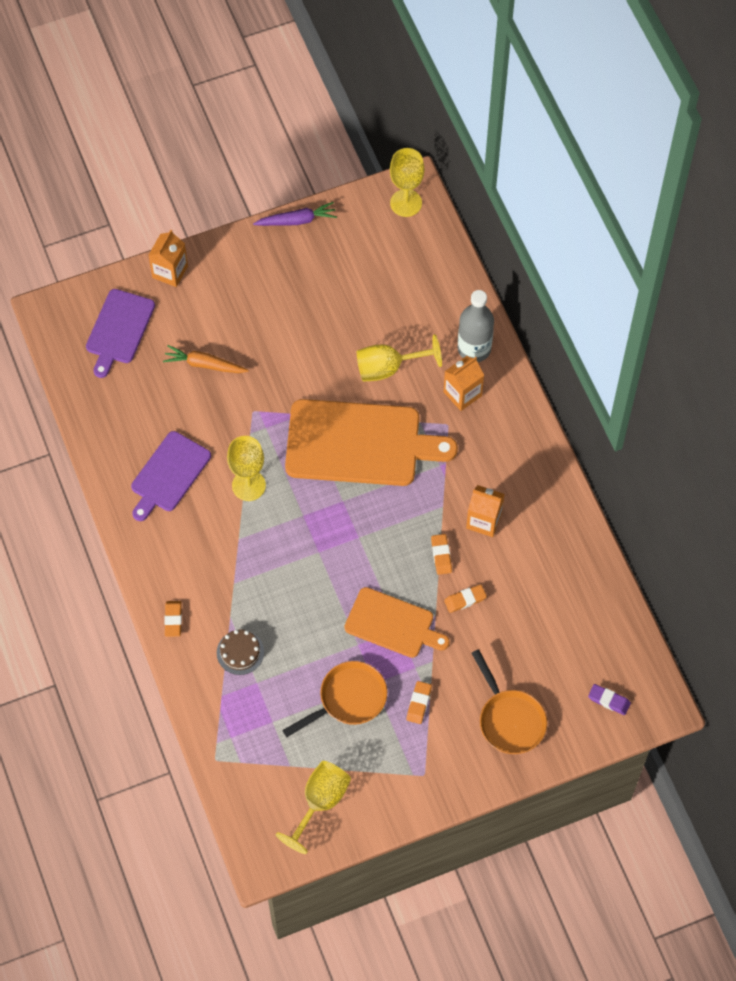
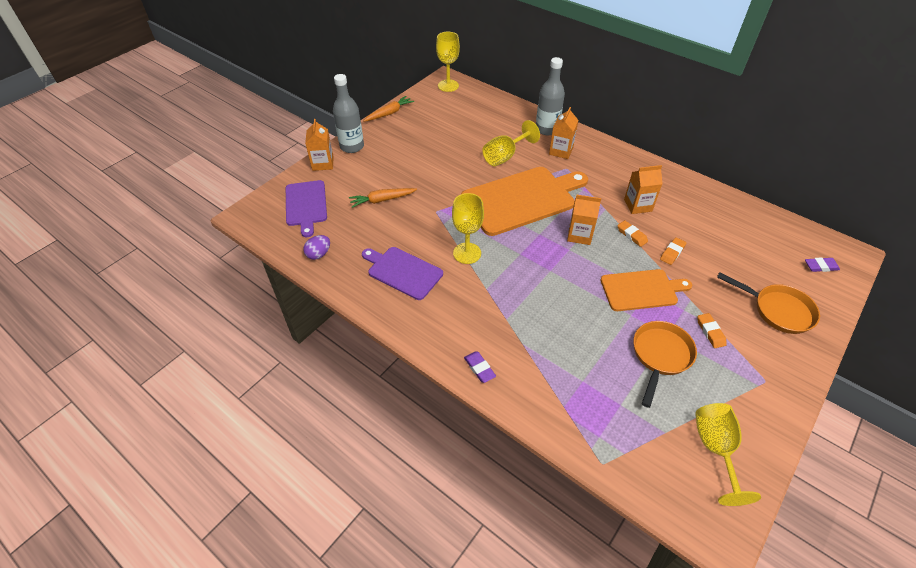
camera: 30 degrees left, 15 degrees down
(98, 407) = (319, 254): none -> purple egg
(169, 474) = (403, 272): purple cutting board -> purple cutting board turned 120 degrees clockwise
(173, 620) = (479, 368): orange eraser -> purple eraser
(218, 259) = (352, 146): none -> grey bottle
(240, 652) = (551, 365): brown cake -> none
(297, 220) = (389, 113): purple carrot -> orange carrot
(384, 525) = (579, 235): none -> orange carton

